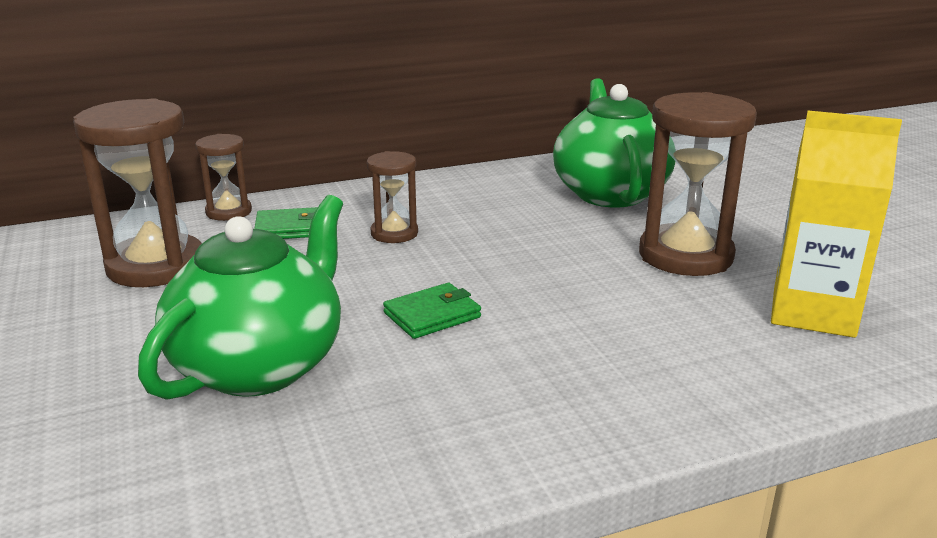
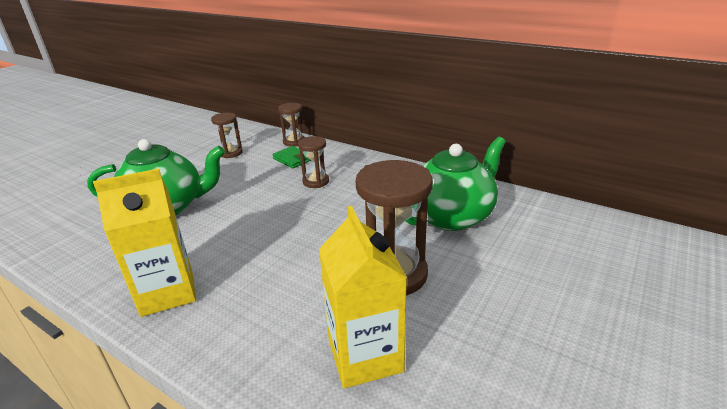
camera: 55 degrees right, 5 degrees up
(156, 266) = (231, 153): brown hourglass -> brown hourglass, size x0.54
(432, 315) = (240, 225): green wallet -> none
(546, 413) = (167, 292): none -> yellow carton

